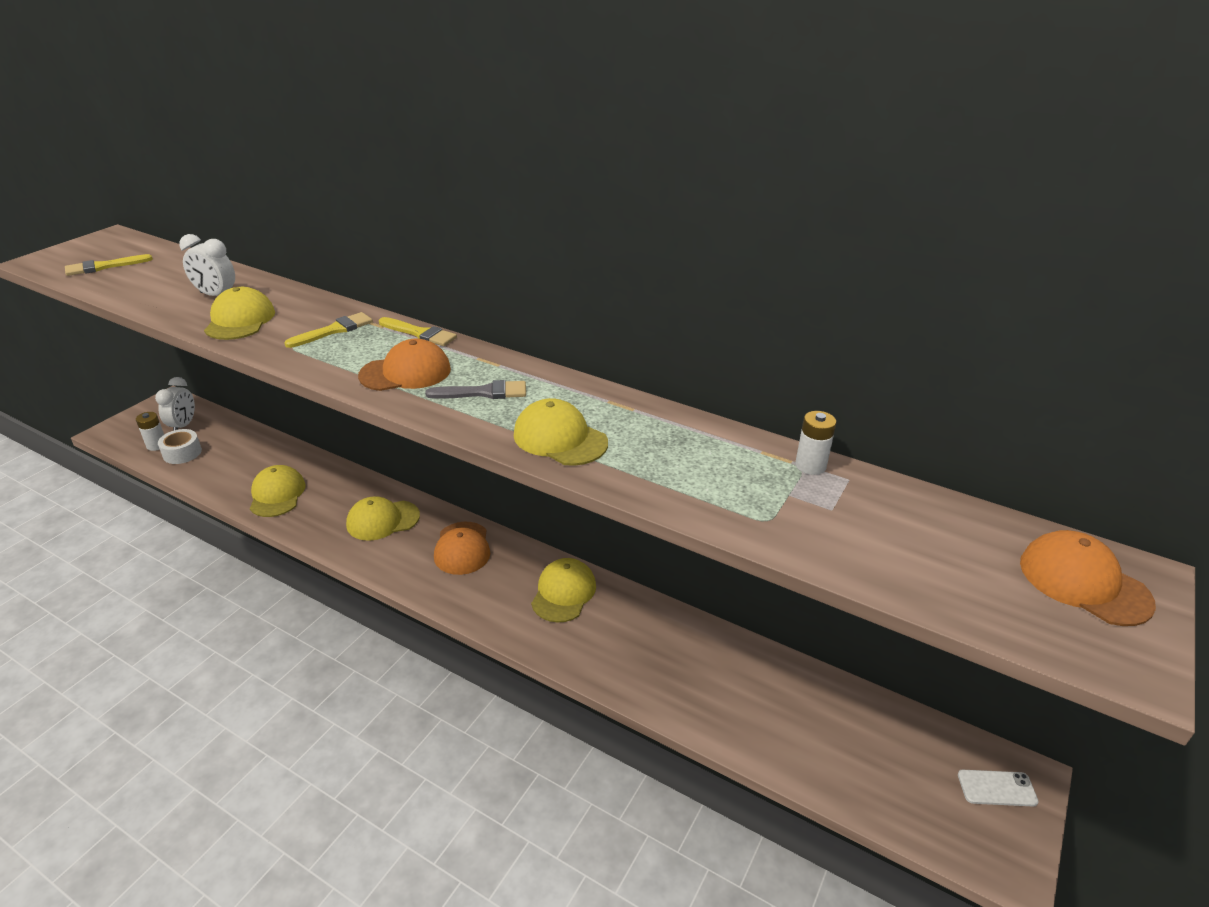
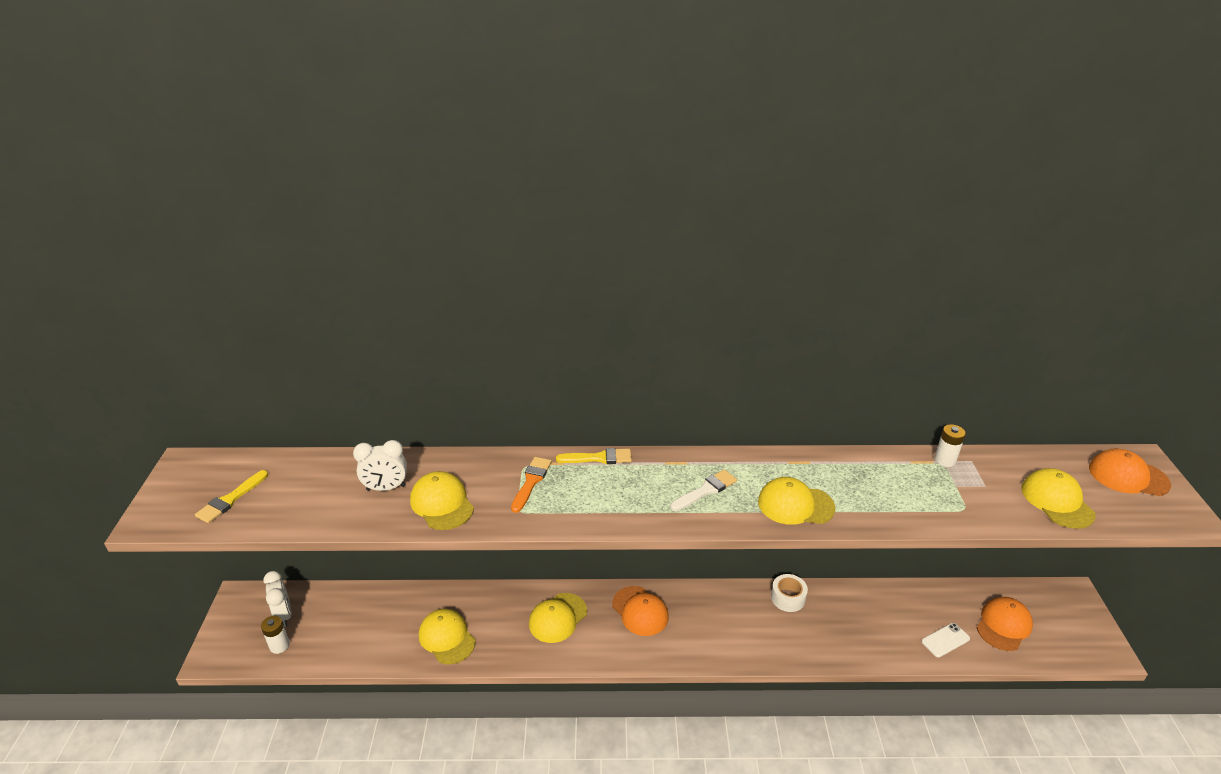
camera: 30 degrees left, 0 degrees up
(182, 453) = (314, 641): white tape -> white tape (788, 598)
(334, 330) = (531, 482): yellow brush -> orange brush
(405, 372) = (633, 496): orange cap -> orange cap (1003, 625)
(483, 392) = (706, 490): grey brush -> white brush
(563, 593) = (741, 610): yellow cap -> yellow cap (1057, 501)
(997, 788) = (1068, 609): white phone -> white phone (945, 640)

